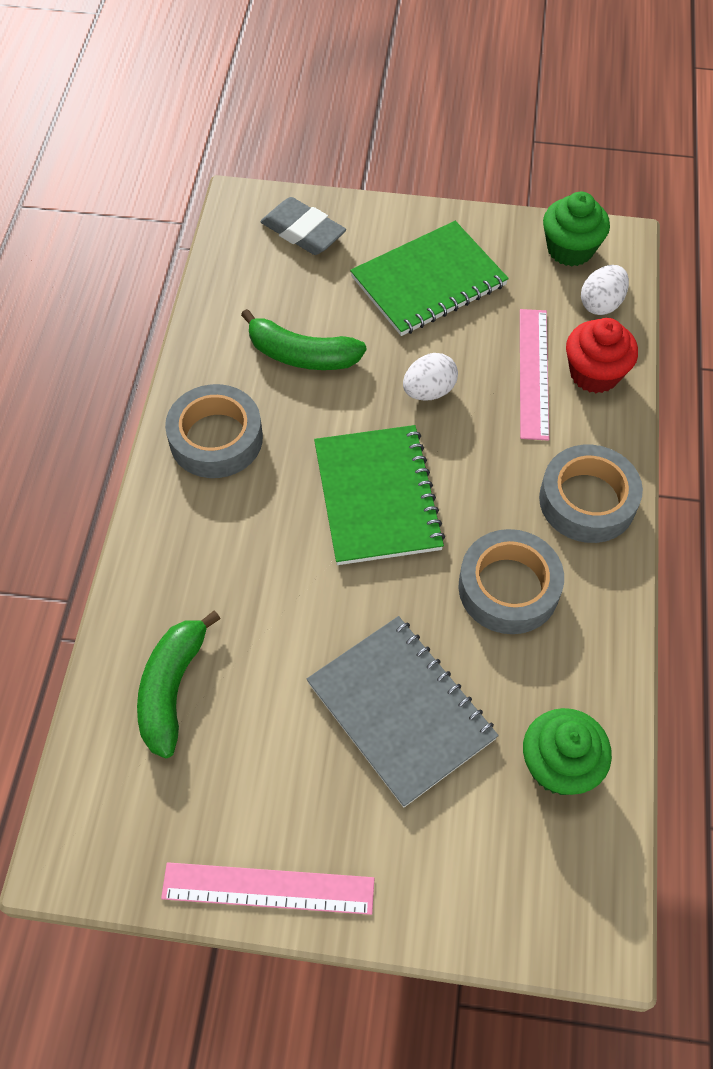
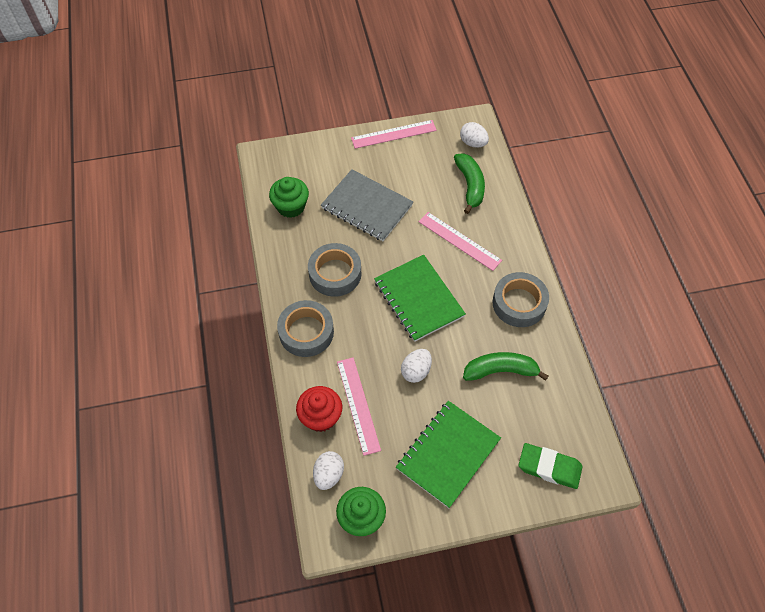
camera: 160 degrees right, 0 degrees up
(106, 796) = (473, 143): none -> white egg
(255, 577) = (459, 241): none -> pink ruler
(303, 232) = (549, 467): grey eraser -> green eraser

